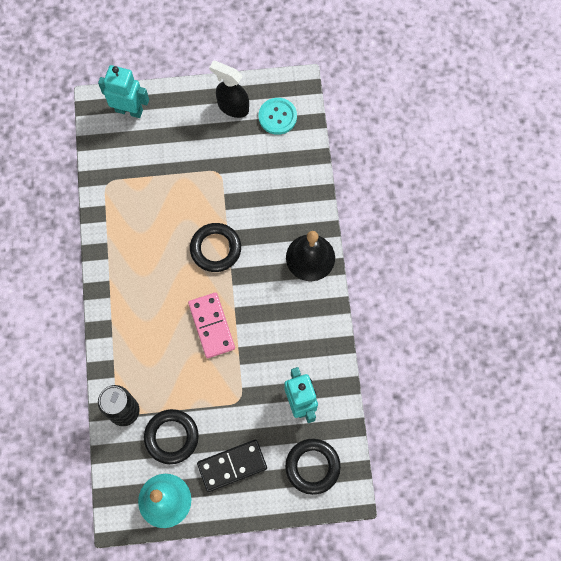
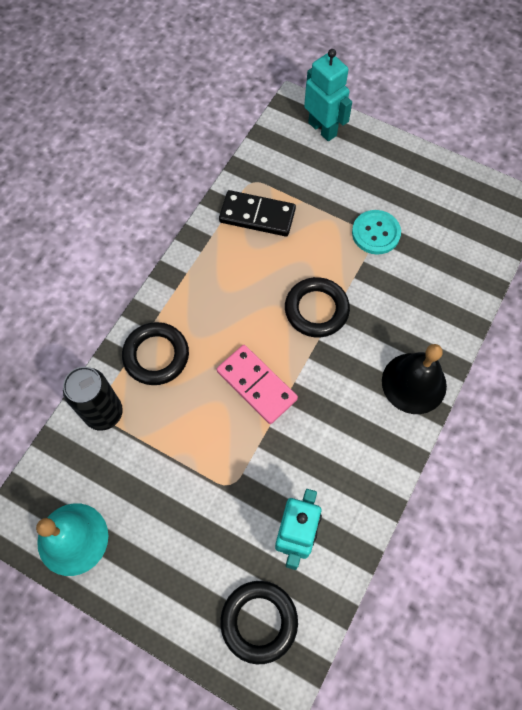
camera: 35 degrees right, 5 degrees down
(171, 437) = (130, 474): black ring -> black ring (156, 356)
(211, 326) = (256, 385): pink domino -> pink domino turned 60 degrees counterclockwise
(232, 466) = (171, 553): black domino -> black domino (257, 216)
(233, 107) = (430, 184): black spray bottle -> none
(277, 117) = (472, 220): turquoise button -> turquoise button (375, 233)

